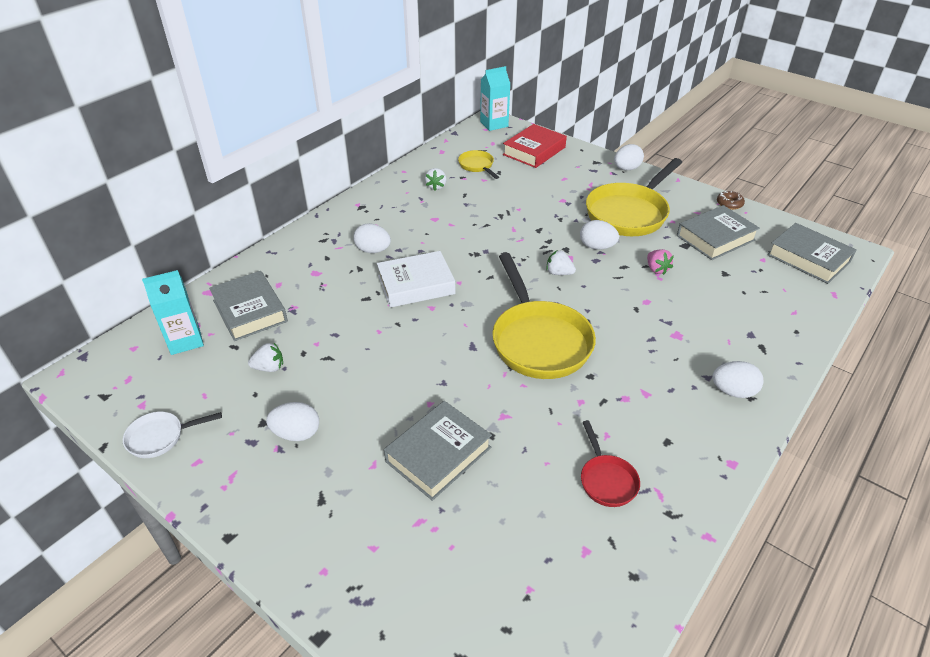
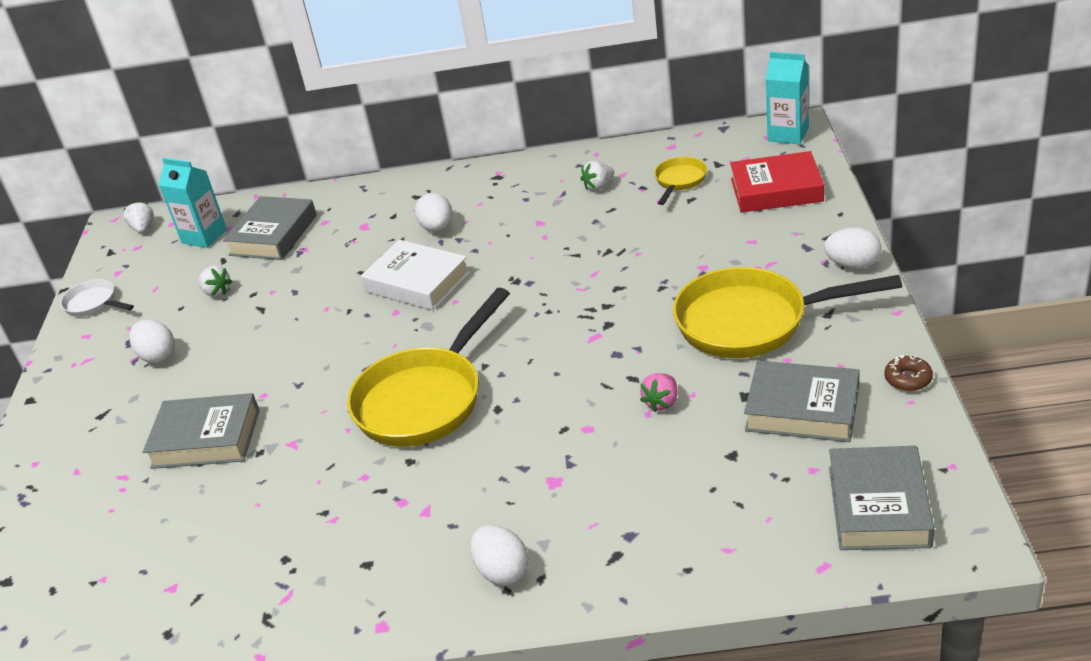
camera: 55 degrees right, 5 degrees down
(559, 273) = (556, 345): white strawberry -> white strawberry (143, 228)
(597, 247) = (643, 340): white egg -> none
(606, 480) = (271, 553): red pan -> none

